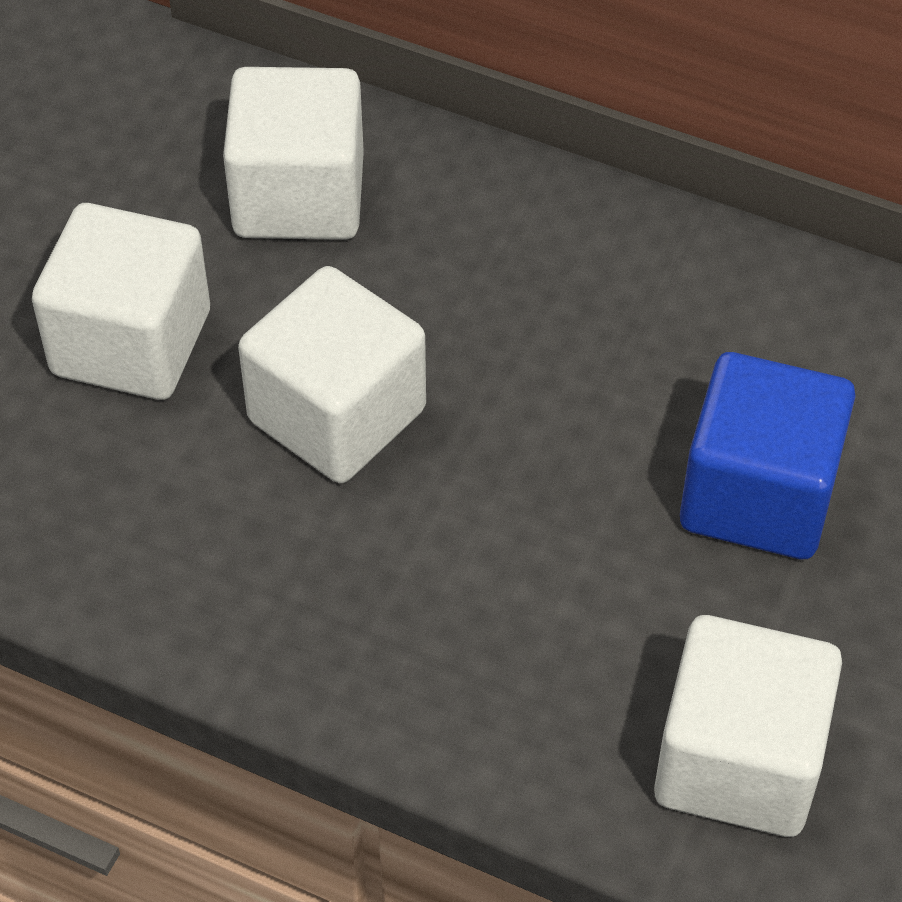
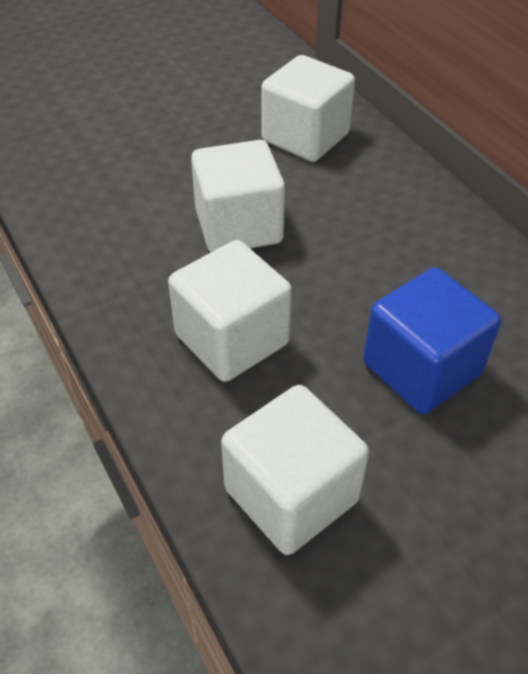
camera: 35 degrees right, 5 degrees down
(131, 343) = (178, 158): white cube -> white cube (232, 339)

